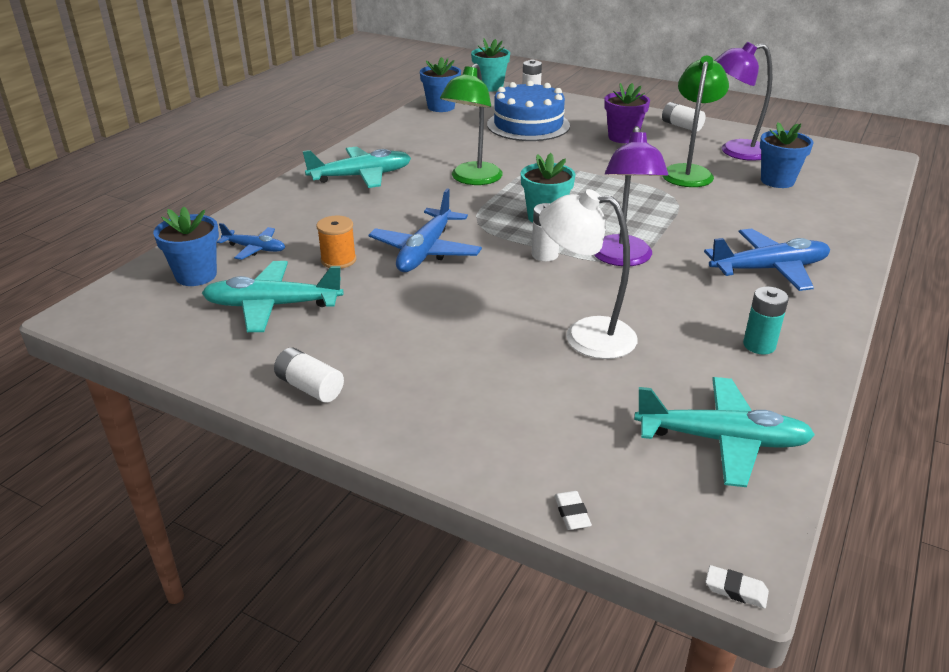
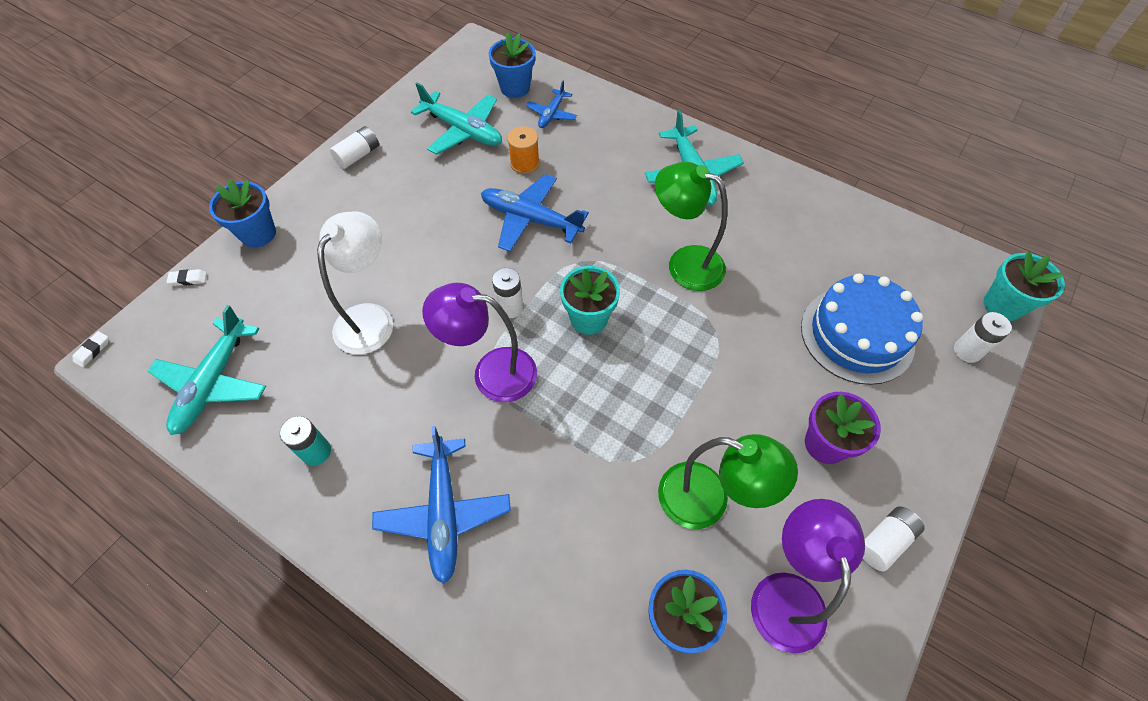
camera: 95 degrees right, 25 degrees up
(272, 306) = (463, 130): turquoise plane -> turquoise plane turned 120 degrees clockwise
(441, 107) = (906, 246): blue flower pot -> blue flower pot (258, 234)

